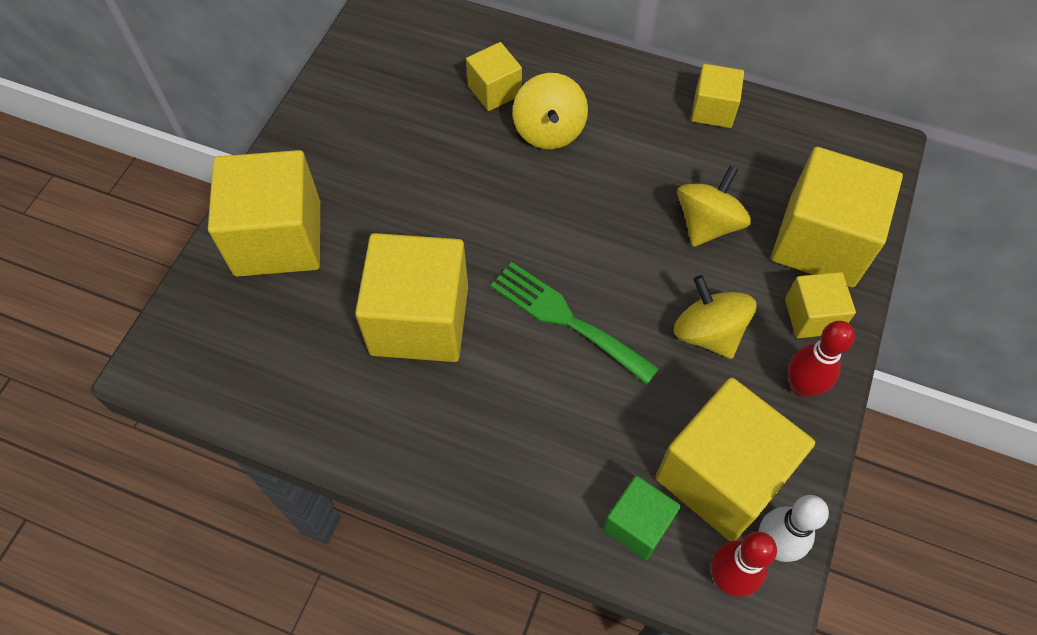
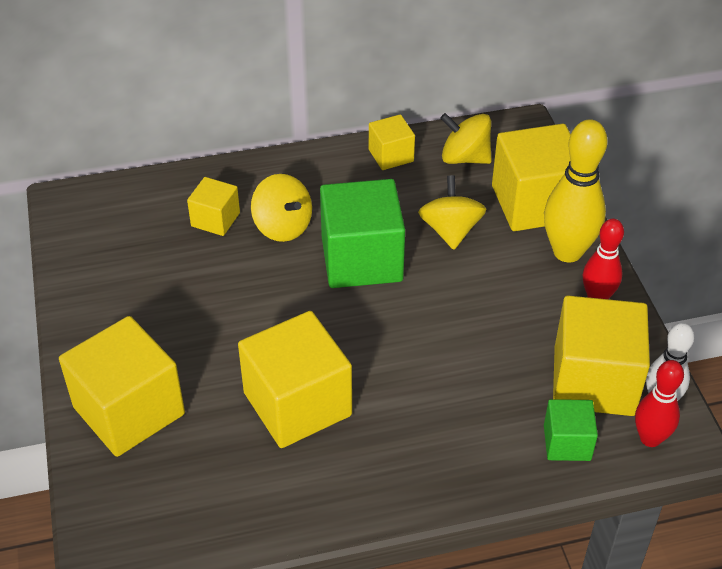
camera: 35 degrees left, 15 degrees down
(566, 319) = (406, 343): green fork -> none
(595, 206) = (361, 259): none -> green cube
(708, 332) = (510, 298): yellow spinning top -> yellow spinning top (464, 158)
(812, 316) = (567, 252): yellow cube -> yellow bowling pin

